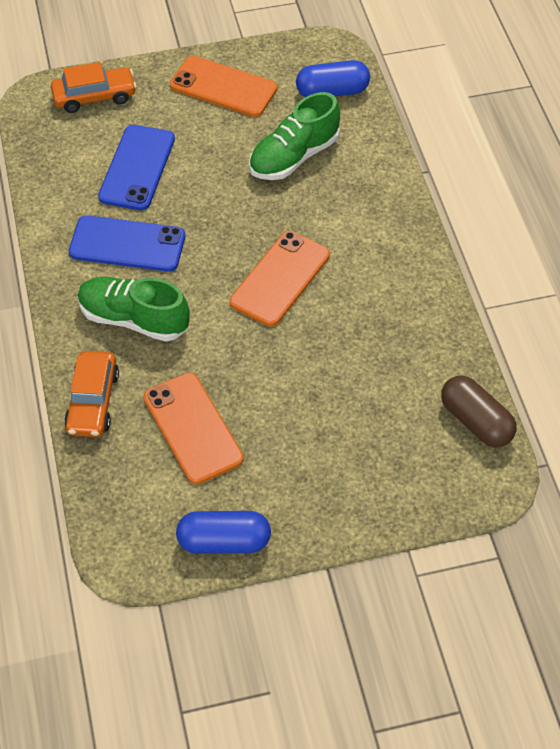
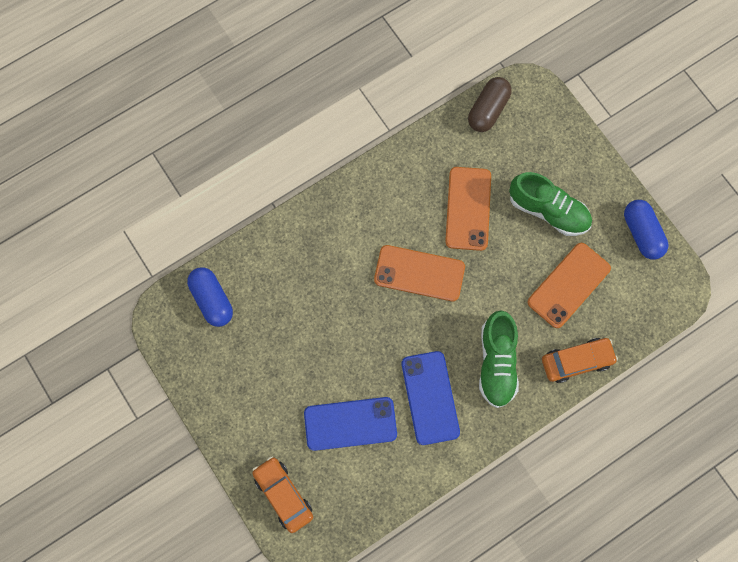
camera: 110 degrees left, 20 degrees up
(223, 87) = (236, 390): orange phone -> orange phone (468, 208)
(294, 156) = (295, 305): green shoe -> green shoe (548, 210)

